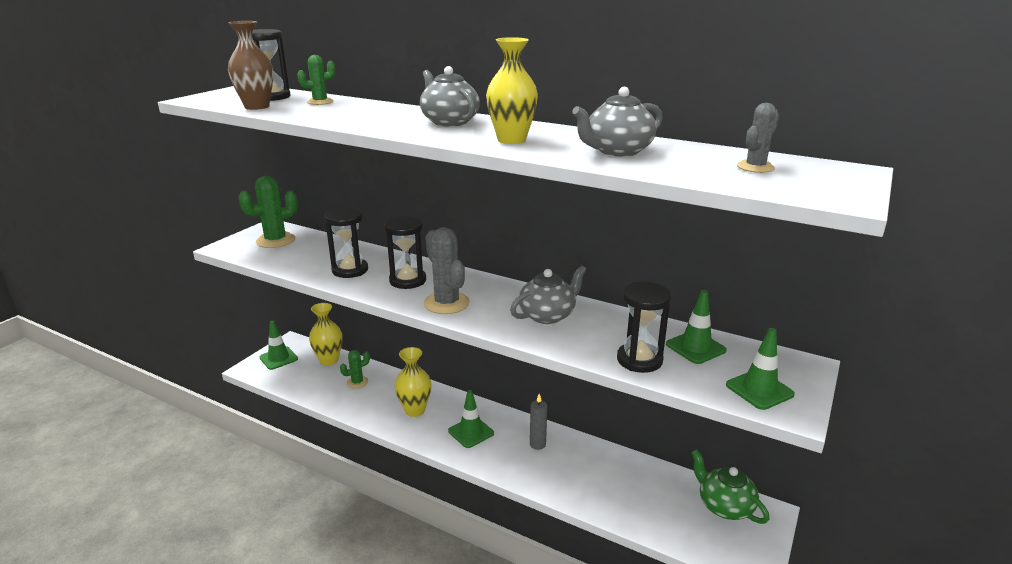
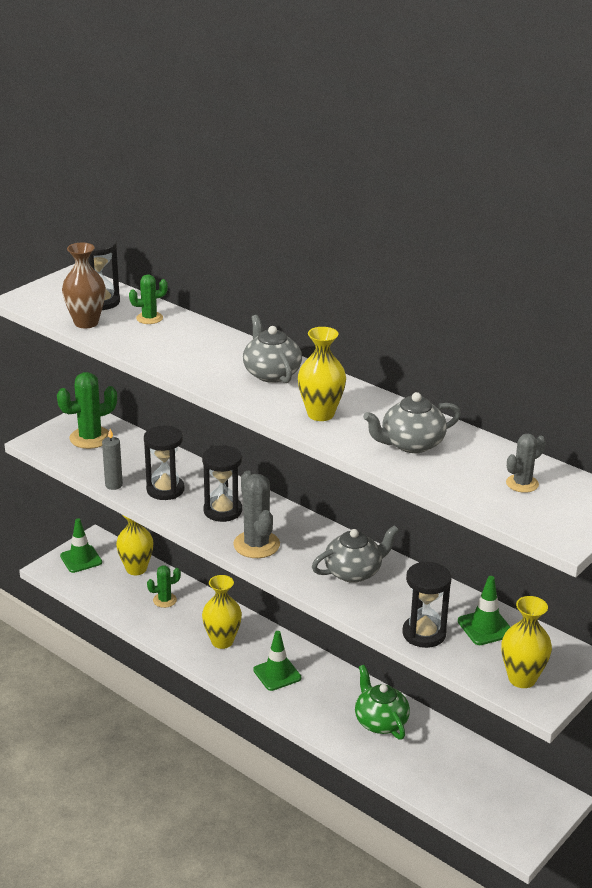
camera: 10 degrees right, 5 degrees up
(537, 444) = (344, 697): grey candle -> grey candle (114, 485)
(724, 506) = (516, 786): green teapot -> green teapot (380, 721)
(759, 390) = (522, 679): green traffic cone -> yellow vase

